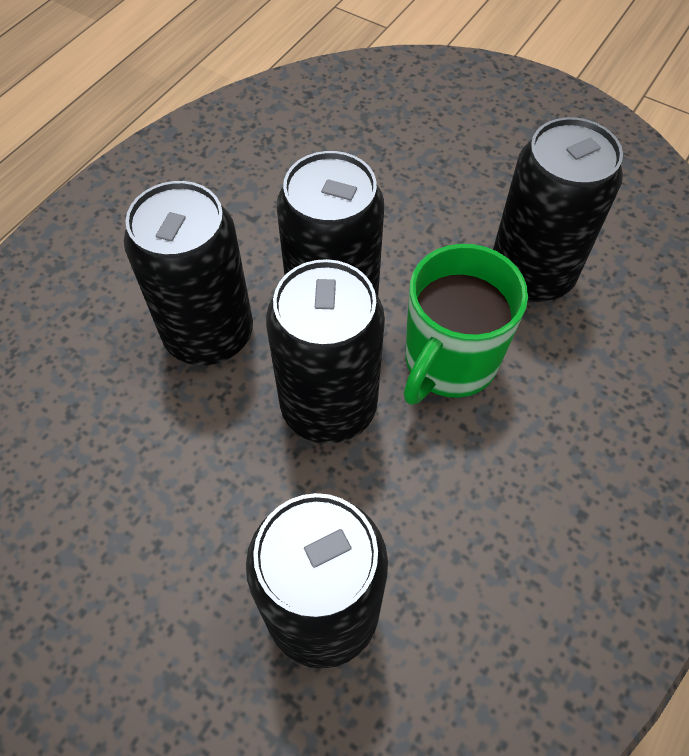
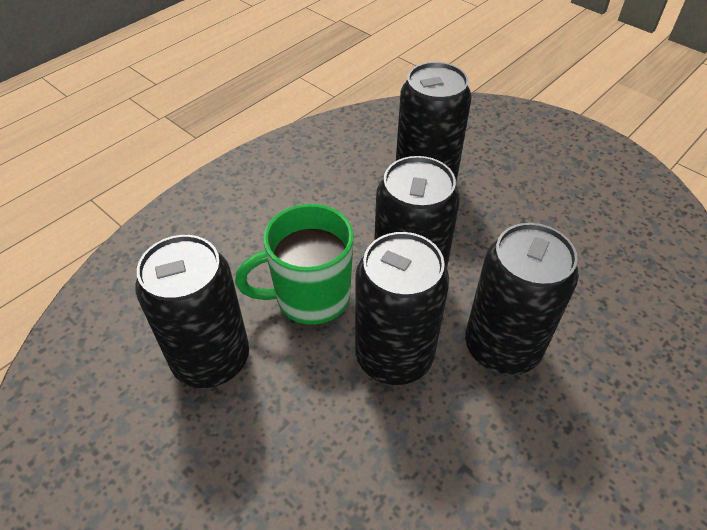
camera: 170 degrees left, 10 degrees down
(449, 362) = (310, 297): green mug -> green mug turned 150 degrees counterclockwise

